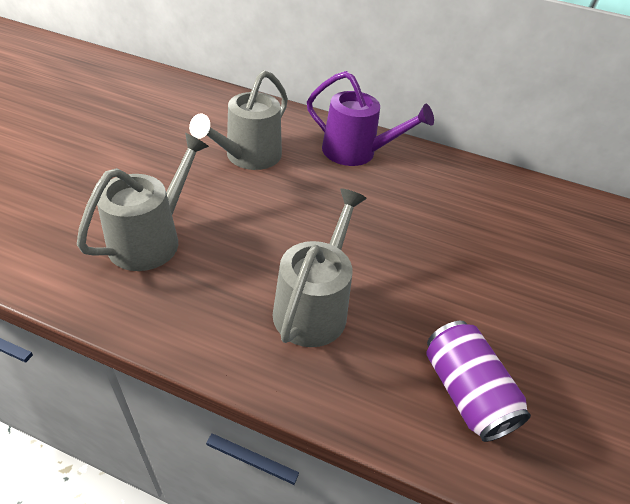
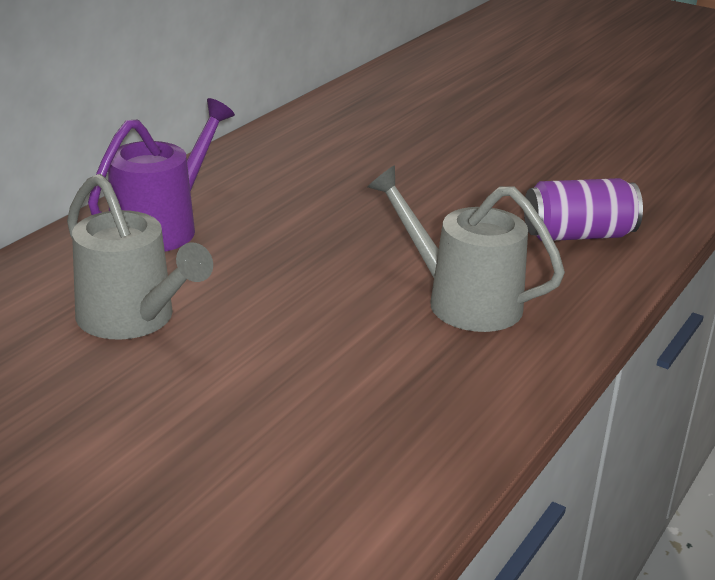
camera: 75 degrees left, 15 degrees down
(151, 239) = (316, 422): grey watering can -> none

